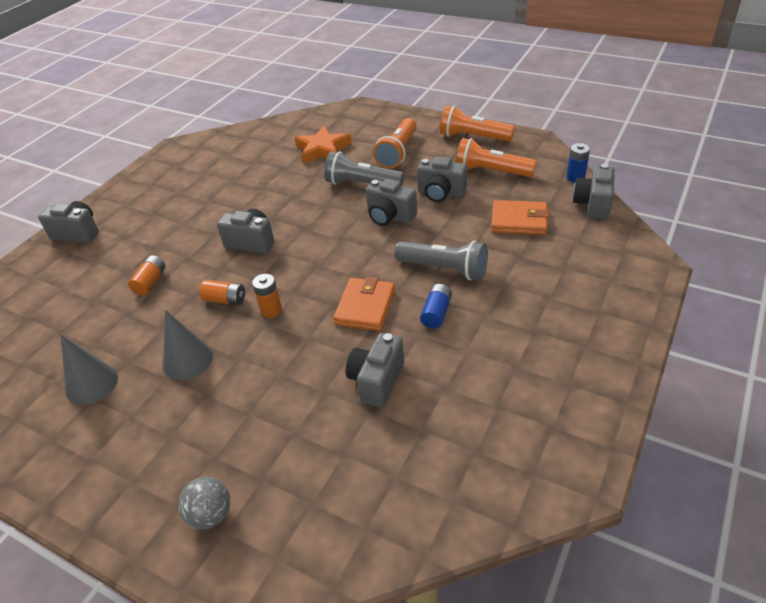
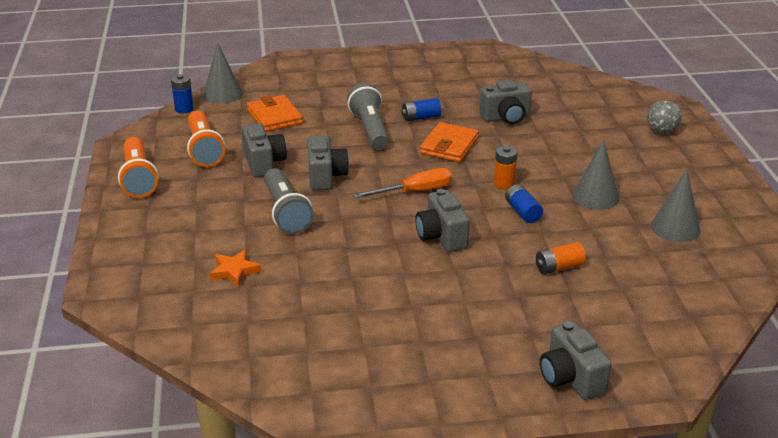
camera: 130 degrees left, 10 degrees down
(225, 300) = (522, 212): orange battery -> blue battery
(319, 253) = (415, 191): none -> orange screwdriver
(322, 149) = (234, 271): orange star -> orange star, size x0.62
(365, 307) = (449, 146): orange wallet -> orange wallet turned 45 degrees counterclockwise
(398, 152) = (204, 213): orange flashlight -> none
(593, 204) = (222, 94): grey camera -> grey cone

